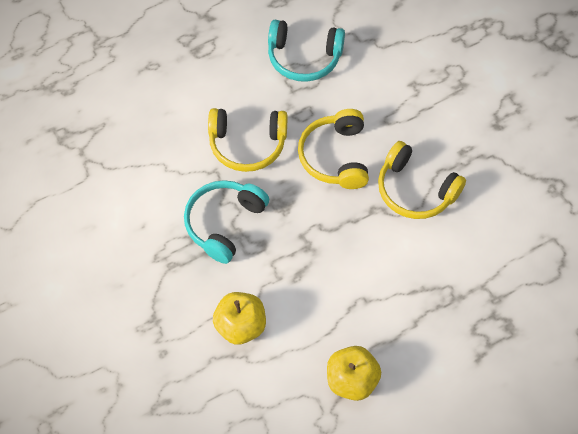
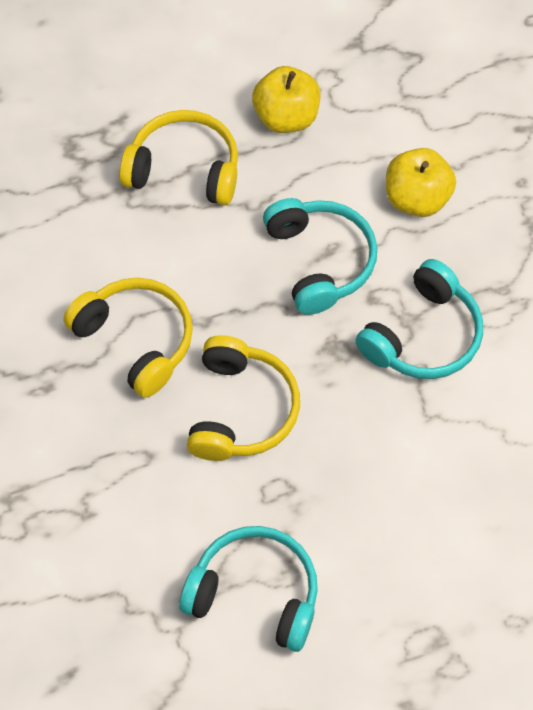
camera: 170 degrees left, 0 degrees up
(247, 144) = (373, 452): yellow headphones -> yellow headphones (184, 169)
(304, 265) = (319, 261): none -> turquoise headphones

